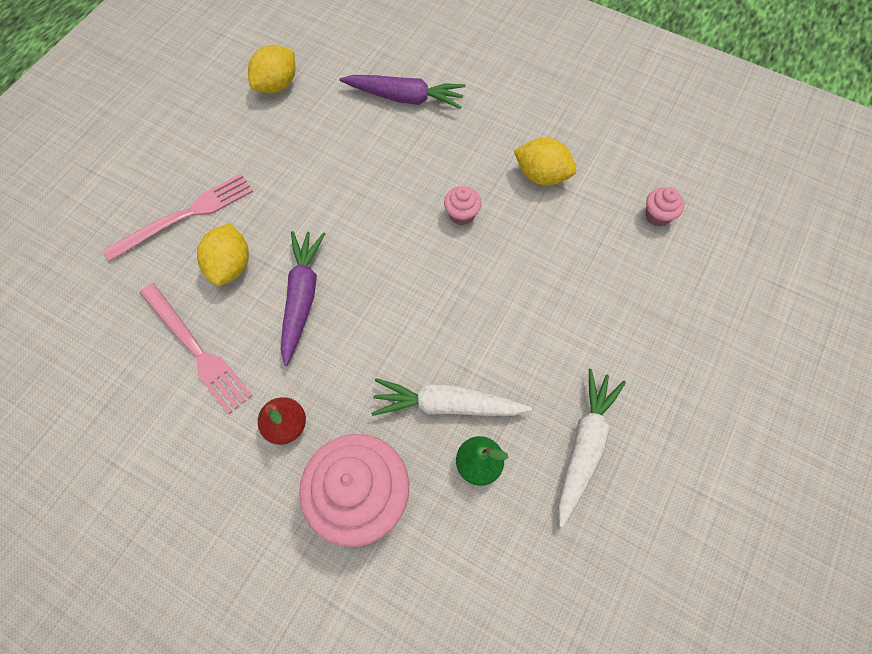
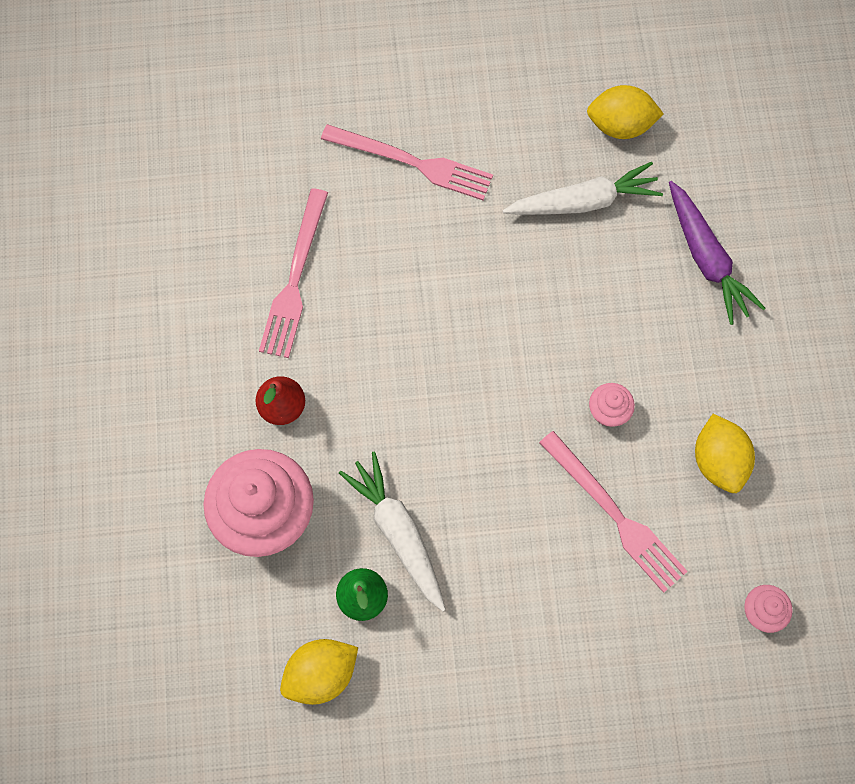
camera: 55 degrees right, 5 degrees up
(231, 266) = (393, 243): yellow lemon -> yellow lemon (321, 674)
(302, 298) = (408, 329): purple carrot -> none
(535, 256) = (615, 515): none -> pink fork
(584, 446) = (446, 684): white carrot -> white carrot (583, 202)

